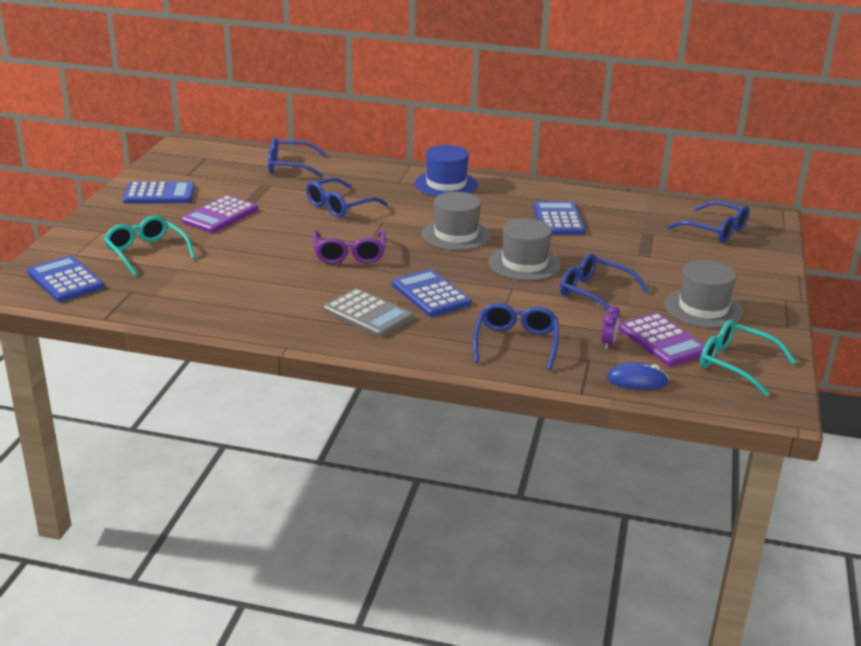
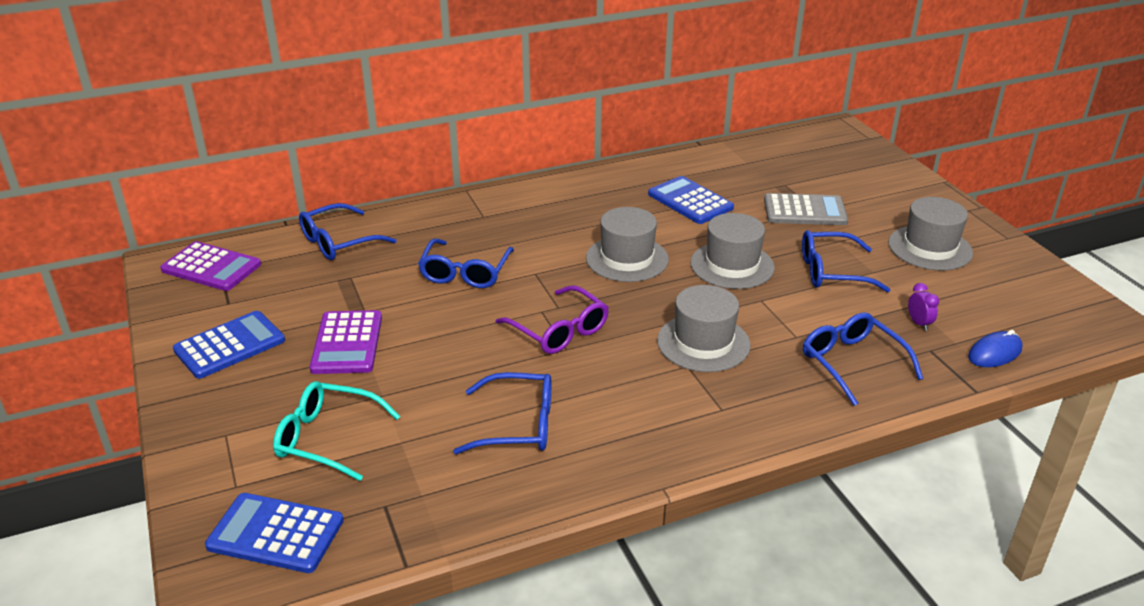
camera: 35 degrees left, 5 degrees up
(368, 314) = (681, 399): grey calculator -> grey calculator (804, 211)
(431, 294) = (703, 343): blue calculator -> grey hat
(446, 184) = (534, 201): blue hat -> none
(662, 341) = (951, 298): purple calculator -> purple calculator (211, 267)
(715, 230) = (824, 160): blue glasses -> blue glasses (518, 425)
(736, 364) = (1031, 296): turquoise glasses -> none

